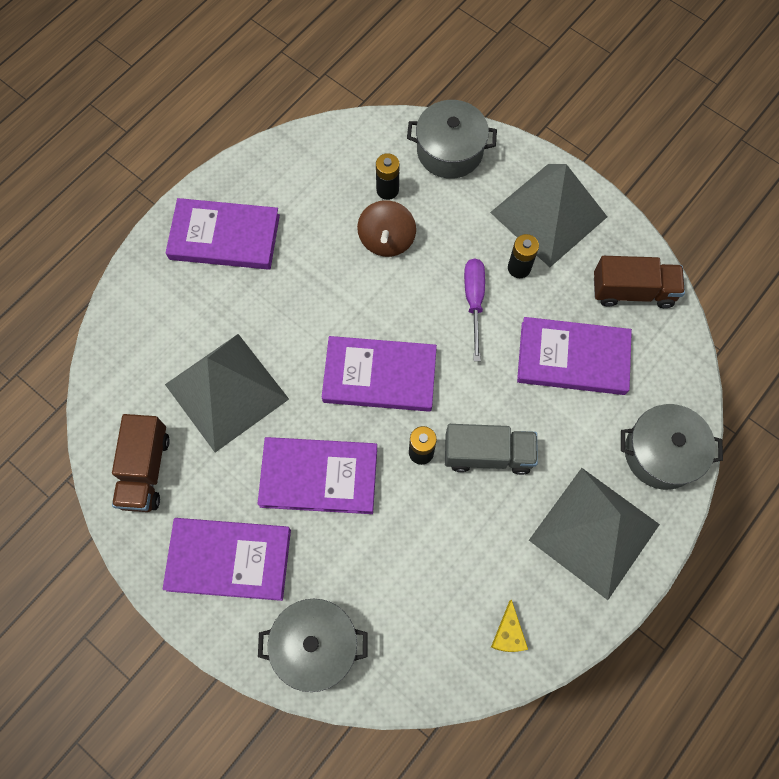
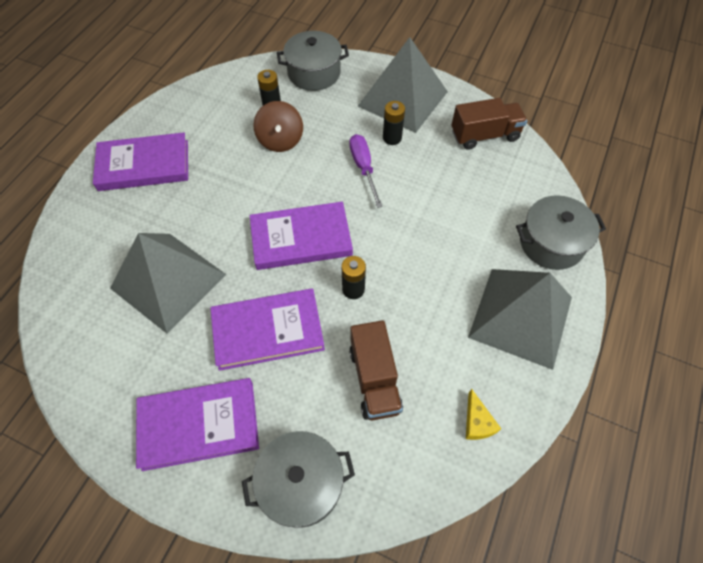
camera: 15 degrees left, 10 degrees down
(145, 470) = (103, 364): brown truck -> brown truck (374, 379)
(488, 454) = (410, 277): grey truck -> none
(572, 358) = (455, 191): purple book -> none

